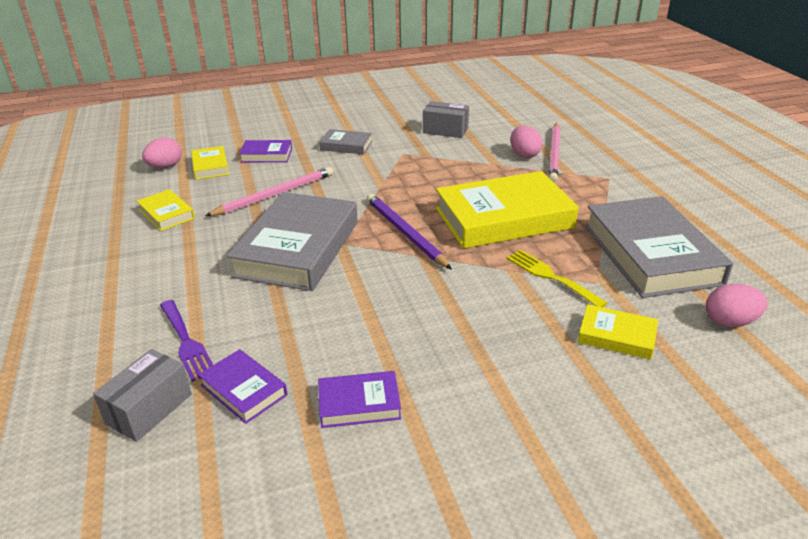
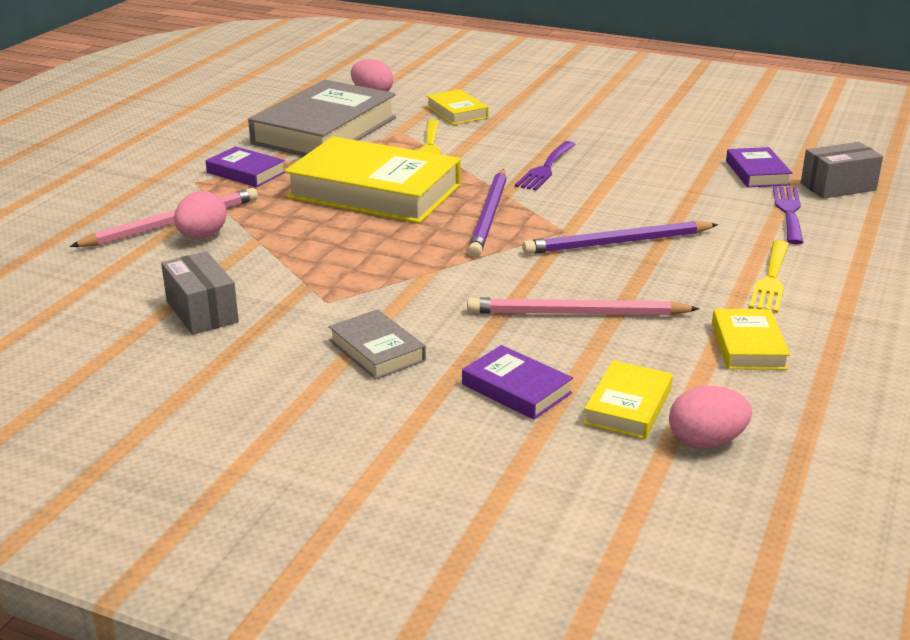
camera: 140 degrees left, 5 degrees down
(172, 263) = (771, 280): none -> yellow fork
(298, 248) = (617, 243): grey book -> purple pencil
(359, 404) = (678, 143): purple book -> purple book (246, 172)
(431, 297) = (546, 168): none -> purple fork

